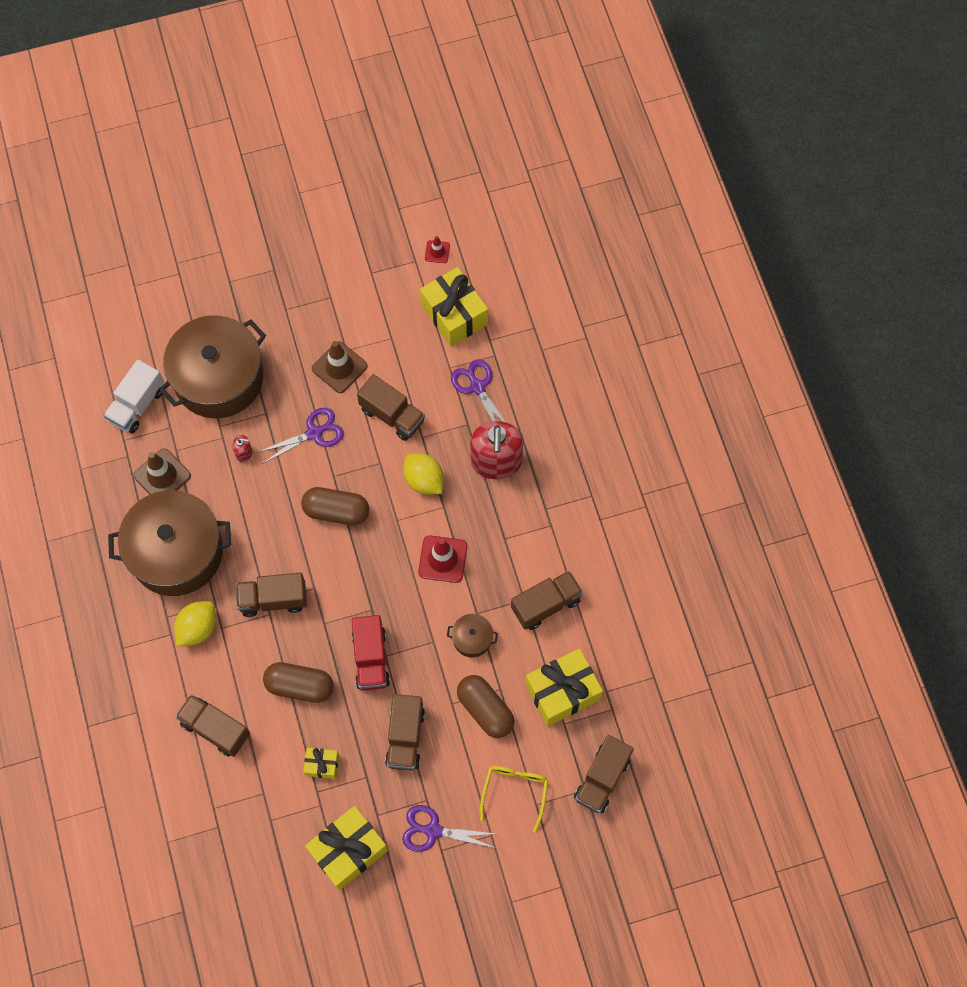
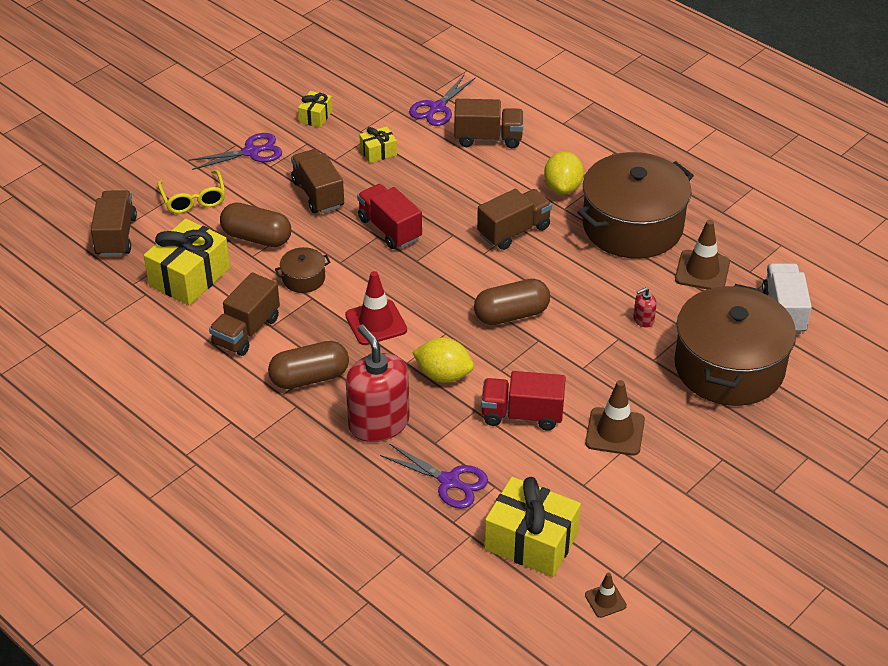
camera: 150 degrees right, 25 degrees down
(300, 686) = (439, 188): brown capsule -> brown capsule (309, 378)
(314, 433) = (589, 364): purple scissors -> purple scissors (437, 108)
(348, 851) = (315, 116): yellow gift -> yellow gift, size x0.50
(392, 415) = (522, 415): brown truck -> red truck
(437, 252) = (605, 600): red traffic cone -> brown traffic cone

